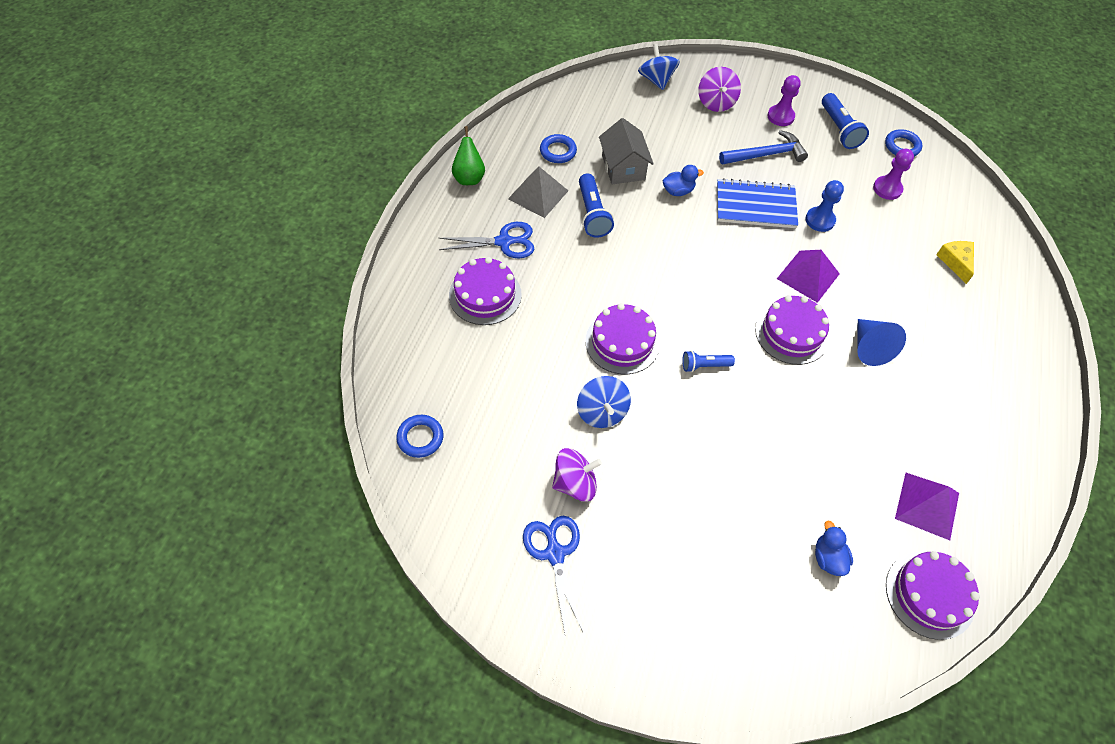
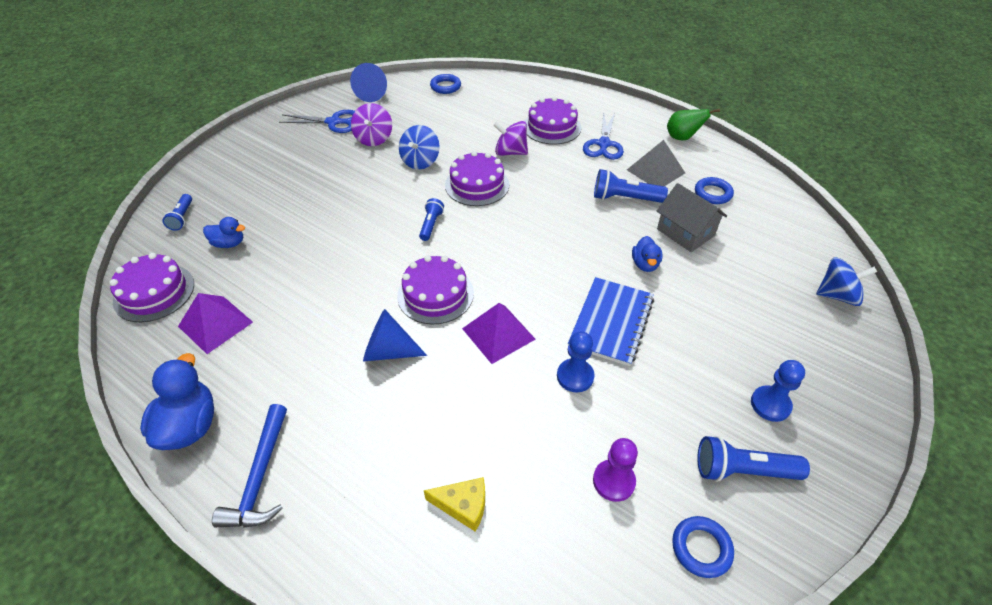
camera: 110 degrees right, 10 degrees down
(465, 531) = (372, 93): none -> blue cone
(602, 412) = (420, 161): blue spinning top -> blue spinning top turned 75 degrees counterclockwise
(623, 167) = (685, 232): grey house -> grey house turned 45 degrees clockwise
(716, 102) = (796, 341): purple spinning top -> purple spinning top (510, 152)
(766, 155) = (695, 361): blue hammer -> blue hammer (260, 477)
(780, 116) = (770, 404): purple pawn -> blue pawn
(818, 644) = (182, 218): none -> blue flashlight
(1022, 464) = (190, 426): none -> blue duck

